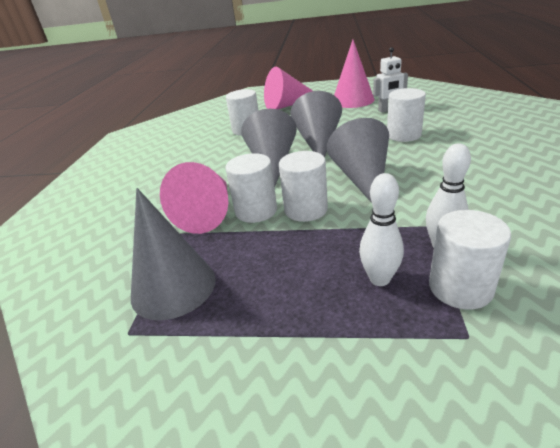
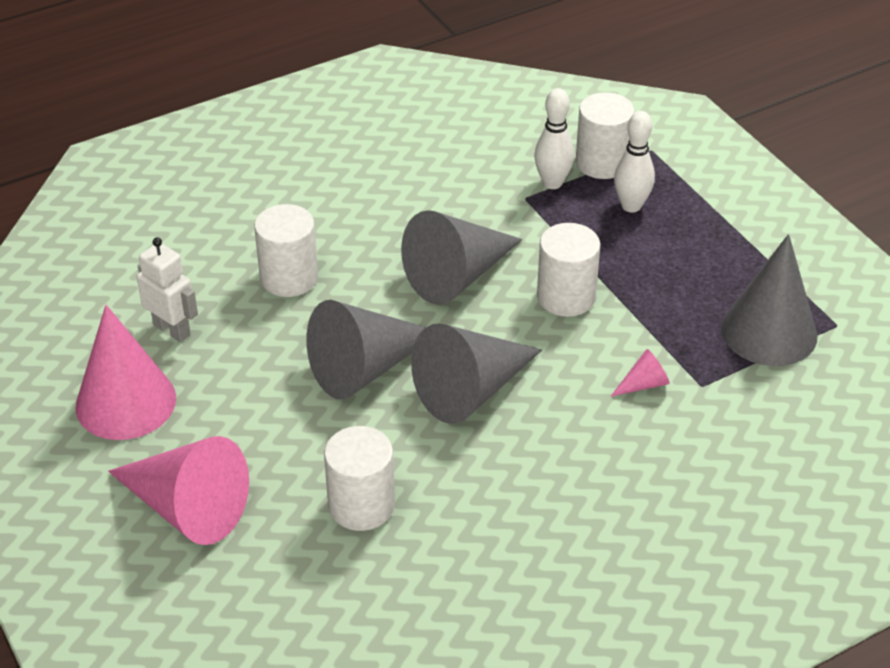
camera: 130 degrees left, 10 degrees up
(208, 213) = (643, 384): pink cone -> pink cone, size x0.42
(256, 211) = (603, 340): white cylinder -> none

